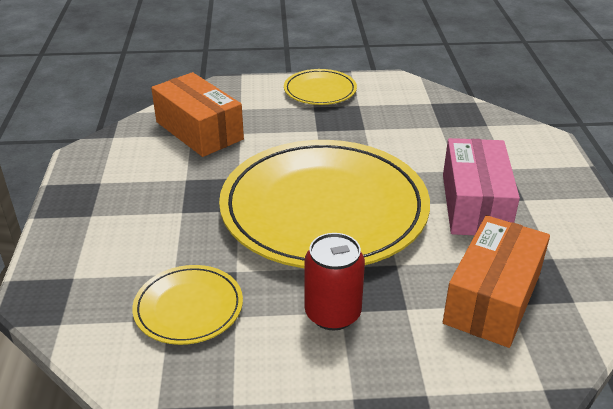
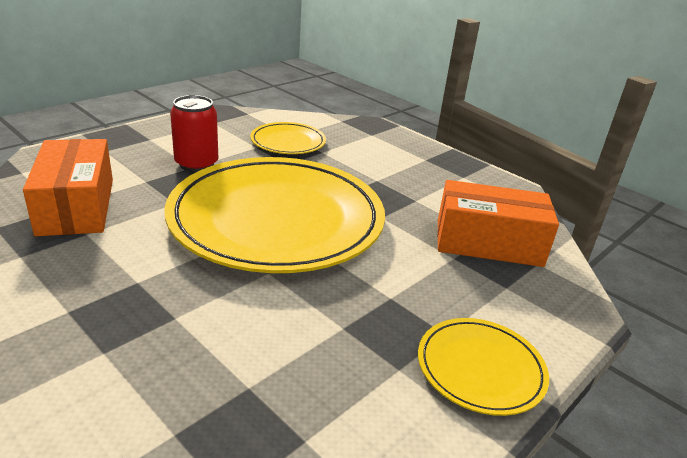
camera: 135 degrees right, 5 degrees down
(474, 204) = (129, 279): pink box -> none

